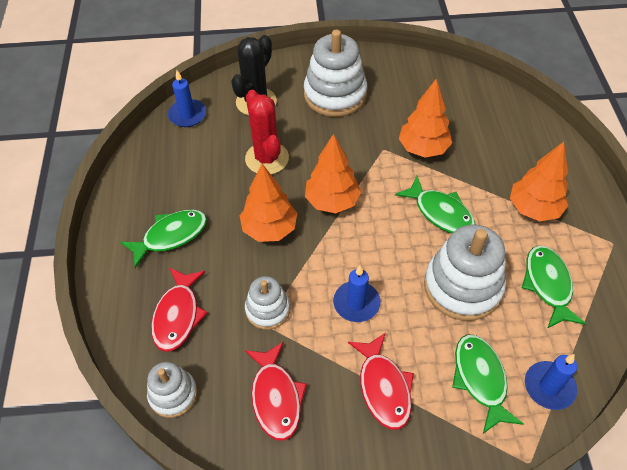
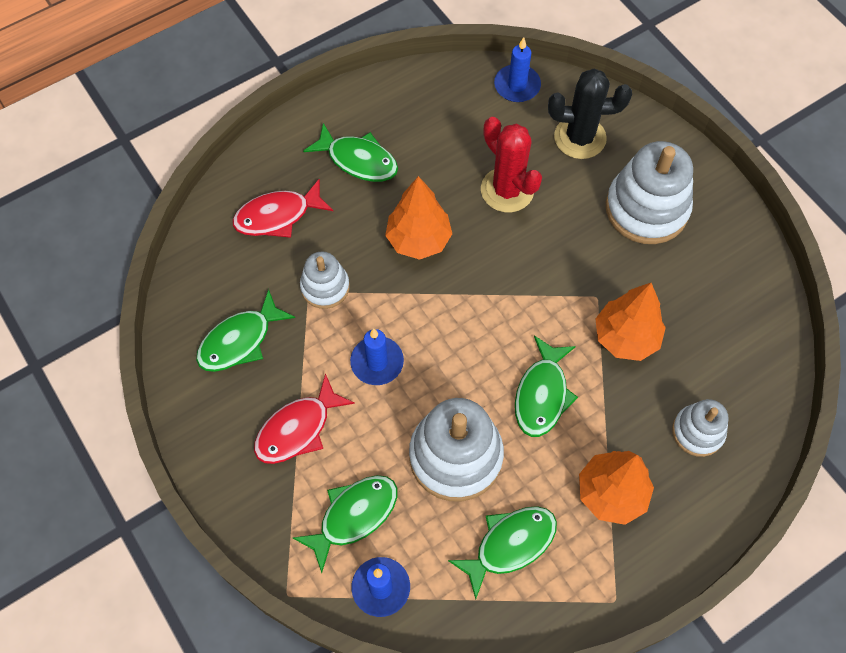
camera: 60 degrees right, 10 degrees up
(173, 394) = (200, 257): white stacking toy -> white stacking toy (697, 432)
(267, 158) = (507, 190): red cactus -> red cactus turned 75 degrees counterclockwise
(276, 397) = (240, 341): red fish -> green fish
(332, 201) = (490, 280): orange tree -> none

